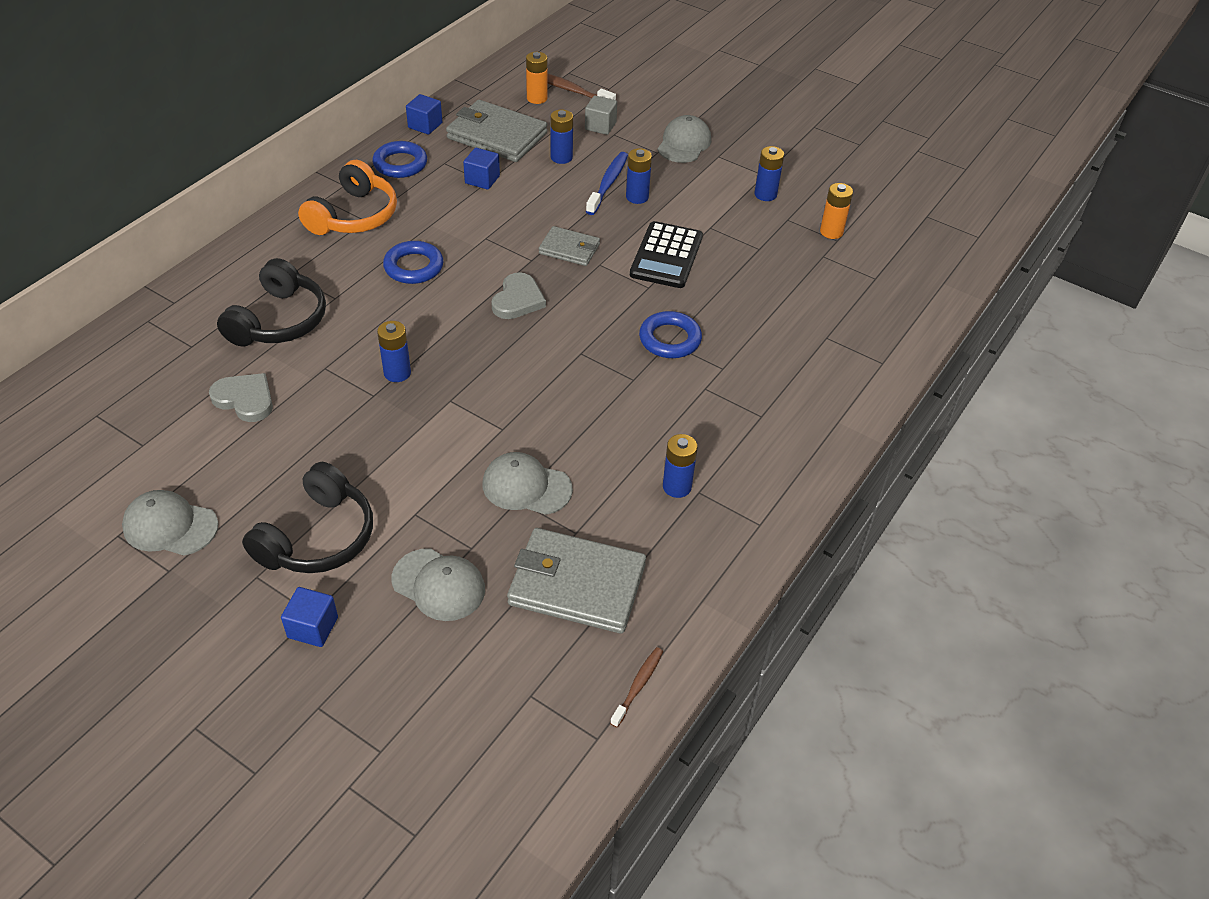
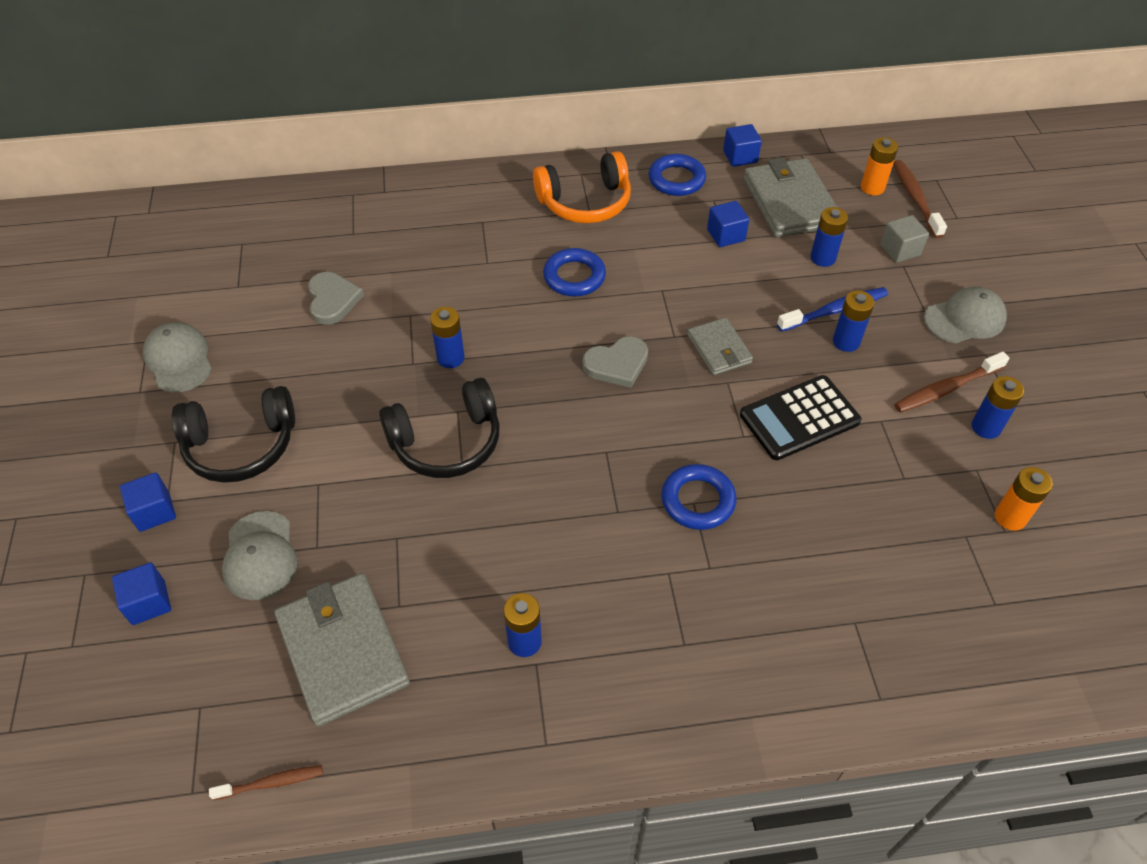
camera: 50 degrees right, 5 degrees up
(279, 321) = (428, 254): black headphones -> black headphones (446, 442)
(398, 678) = (148, 602): none -> blue cube
(526, 487) = (415, 532): grey cap -> none
(722, 187) = (947, 388): none -> brown toothbrush

